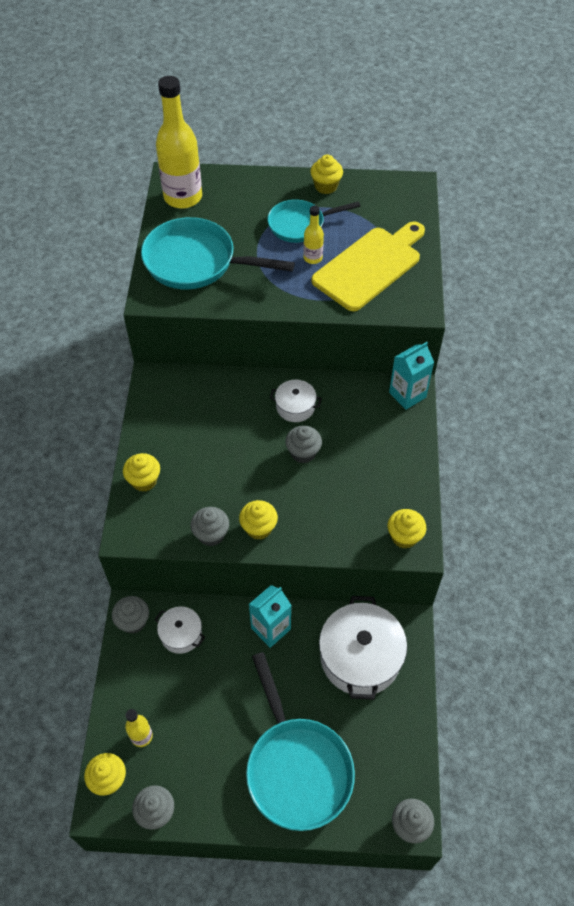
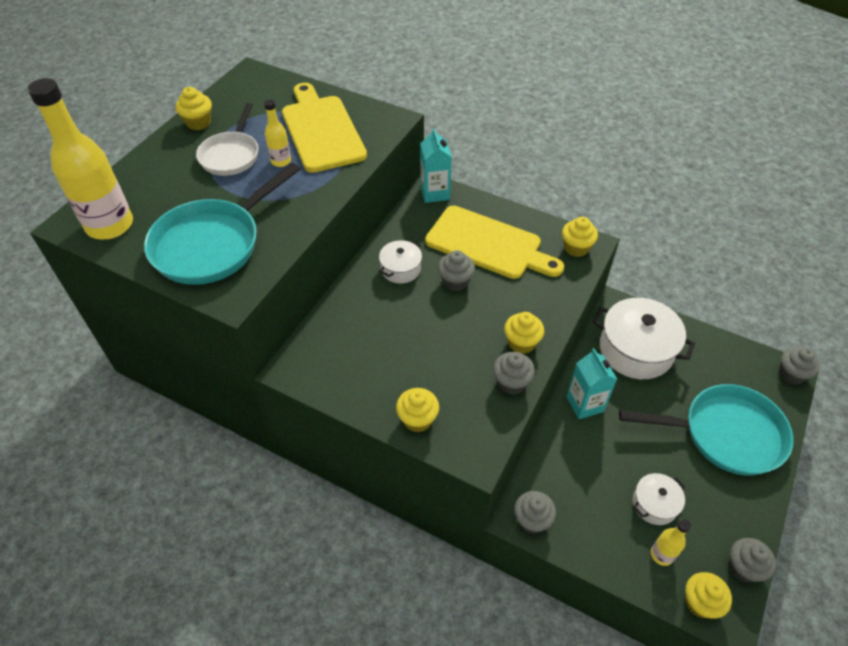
camera: 65 degrees left, 5 degrees down
(181, 634) = (563, 480): white pot -> white pot (654, 504)
(300, 224) = (231, 155): turquoise pan -> white pan
(364, 461) = (488, 244): none -> yellow cutting board

